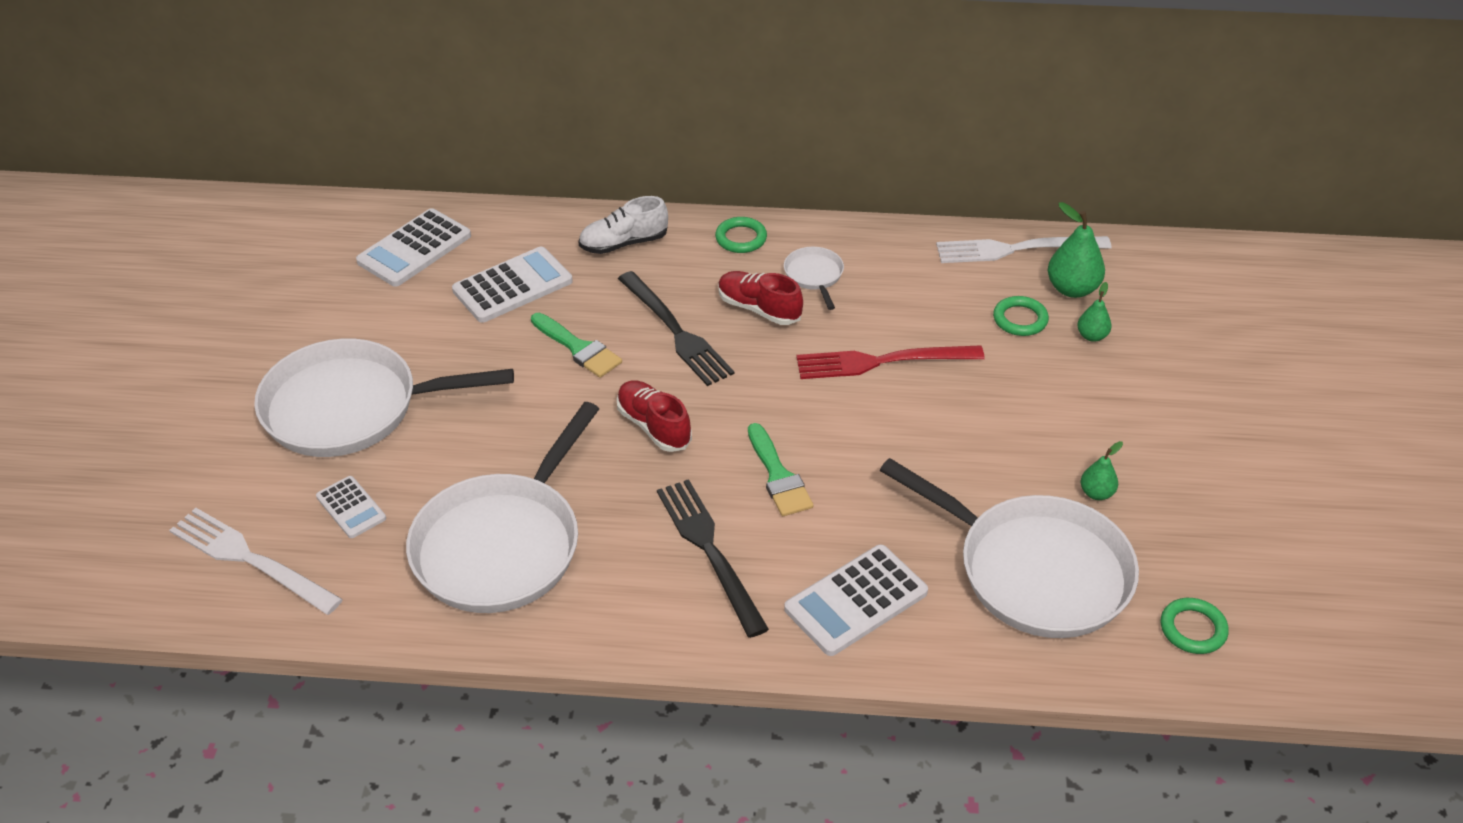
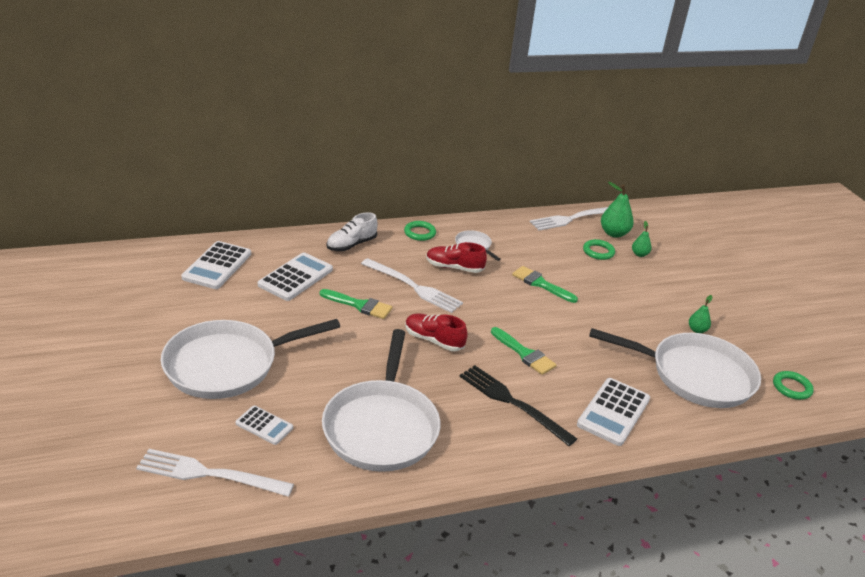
camera: 25 degrees left, 10 degrees down
(676, 332) = (413, 287): black fork -> white fork
(881, 362) = (541, 284): red fork -> green brush

